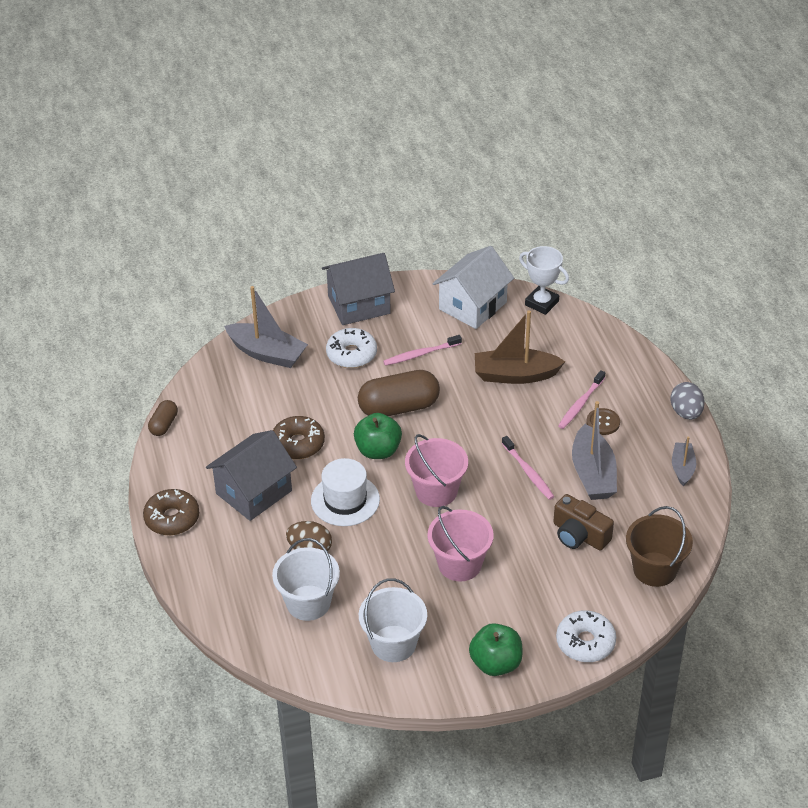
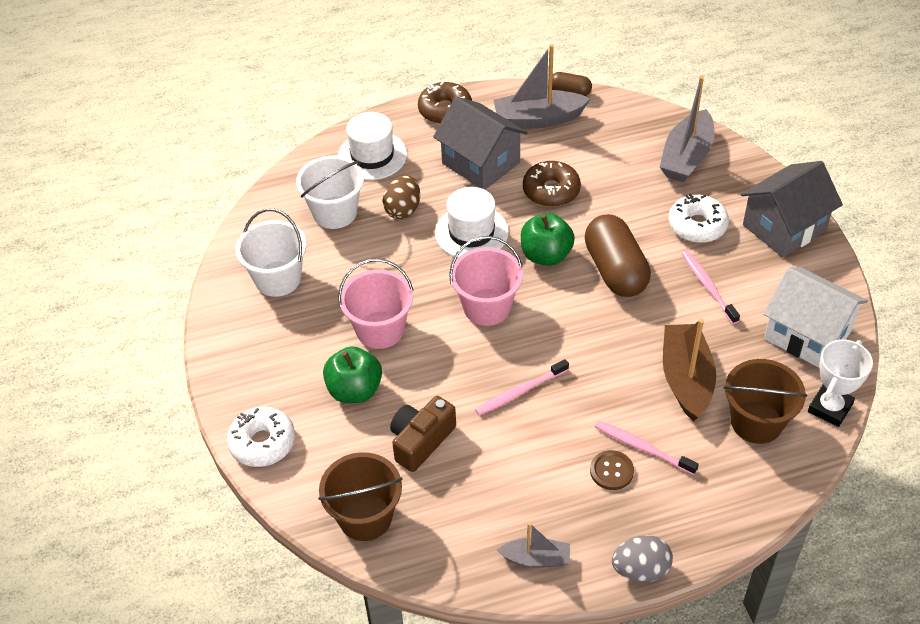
camera: 90 degrees right, 5 degrees up
(230, 575) = (372, 155): none -> white hat
(359, 304) = (784, 227): grey house -> grey house turned 75 degrees clockwise
(496, 663) = (243, 362): green apple -> green apple (354, 390)
(555, 341) = (756, 422): none -> brown bucket
(593, 474) = (520, 457): grey boat -> grey boat (538, 119)

